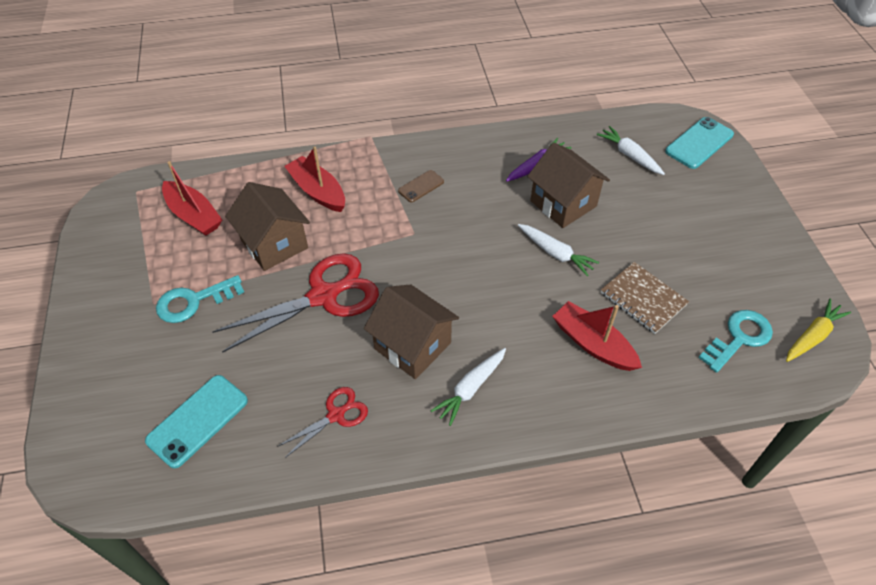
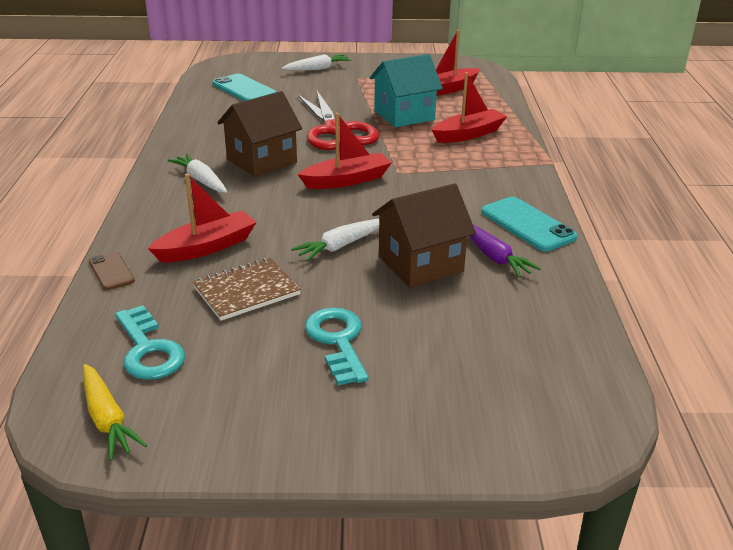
camera: 100 degrees right, 20 degrees down
(193, 301) = (353, 89): turquoise key -> turquoise key (337, 341)
(274, 244) = (404, 115): brown house -> turquoise house
(336, 415) = (215, 129): red scissors -> none
(421, 186) = (467, 182): brown phone -> brown phone (111, 271)
(439, 268) = (347, 180): none -> red boat
(629, 155) = (510, 337): white carrot -> white carrot (317, 69)
(699, 143) = (538, 422): turquoise phone -> turquoise phone (527, 224)

